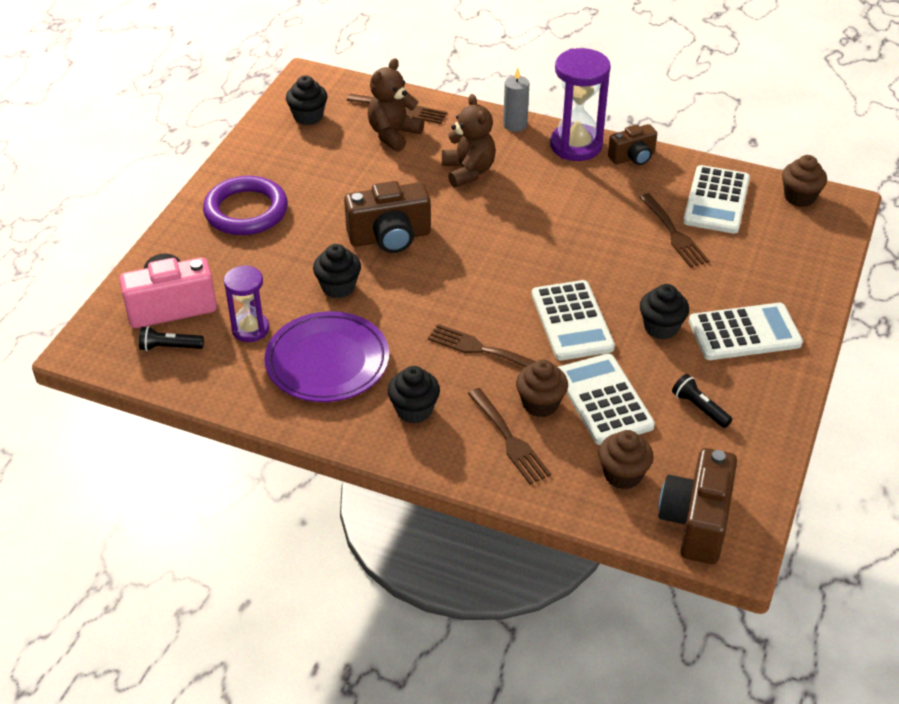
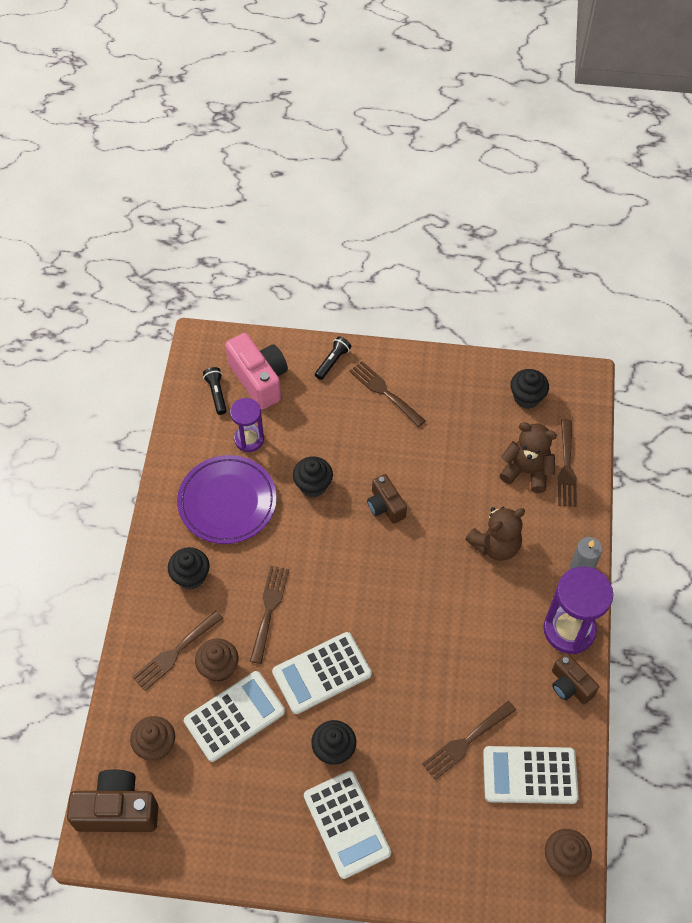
camera: 75 degrees right, 15 degrees up
(246, 211) = (384, 392): purple ring -> brown fork
(390, 237) = (385, 506): brown camera -> brown camera, size x0.61
(699, 408) = (243, 796): black flashlight -> black flashlight (332, 361)

